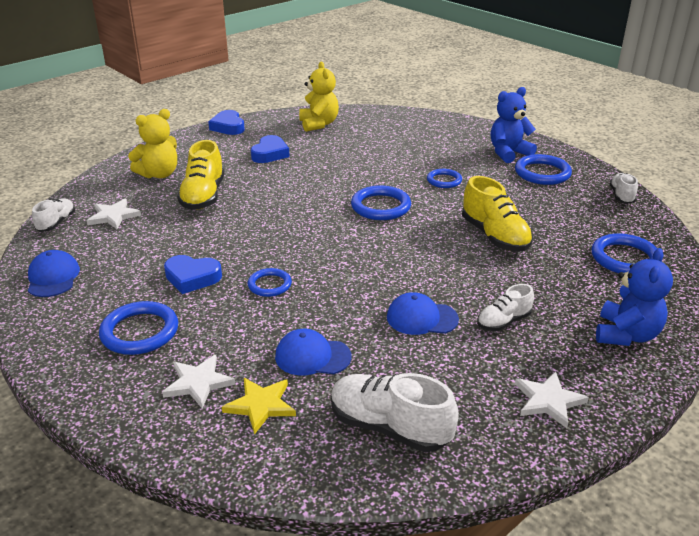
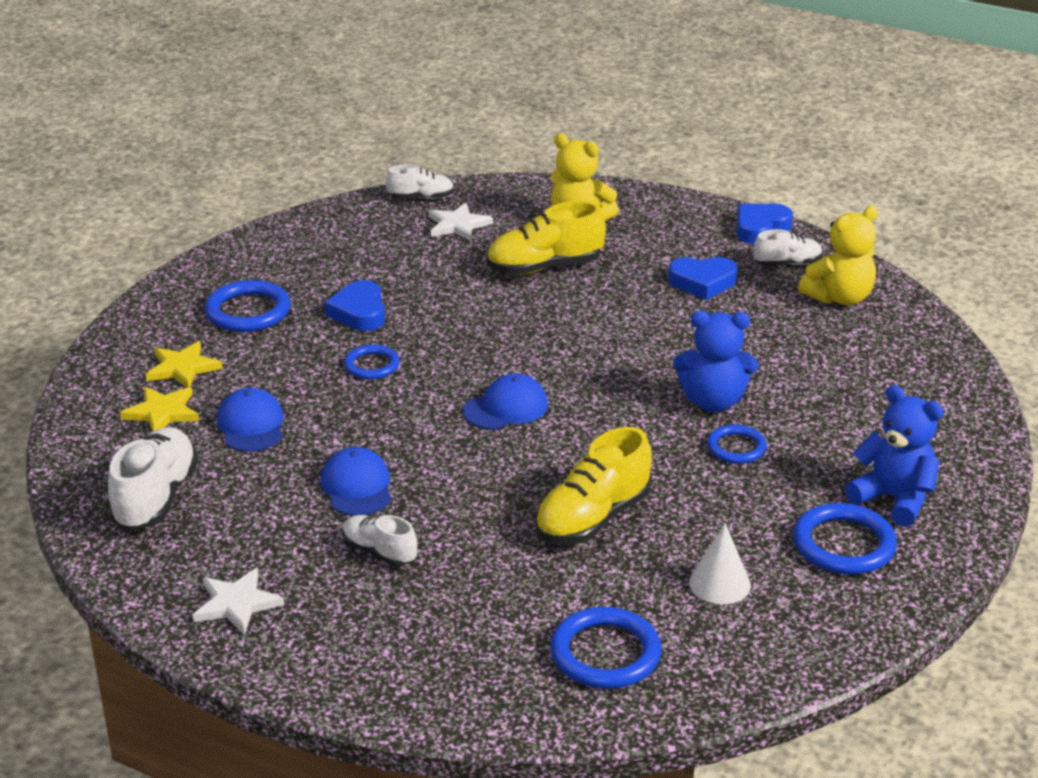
camera: 70 degrees right, 0 degrees up
(53, 277) = (316, 233): blue cap -> blue cap (506, 408)
(198, 383) = (182, 368): white star -> yellow star
(381, 206) = (612, 406): blue ring -> none
(567, 212) = (720, 583): none -> white cone
(621, 196) = (822, 642): white shoe -> white shoe (787, 264)
(626, 335) = (399, 662): blue teddy bear -> blue teddy bear (713, 402)

